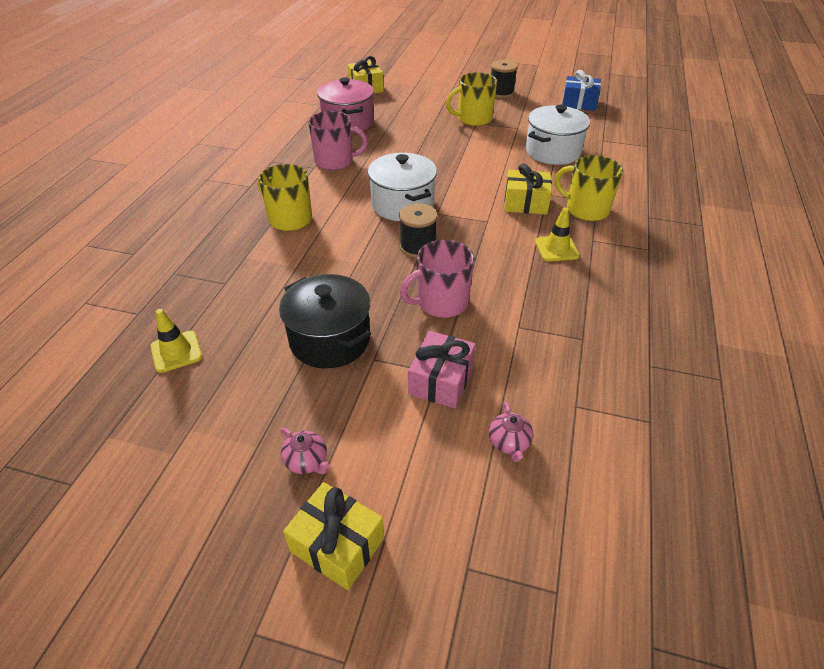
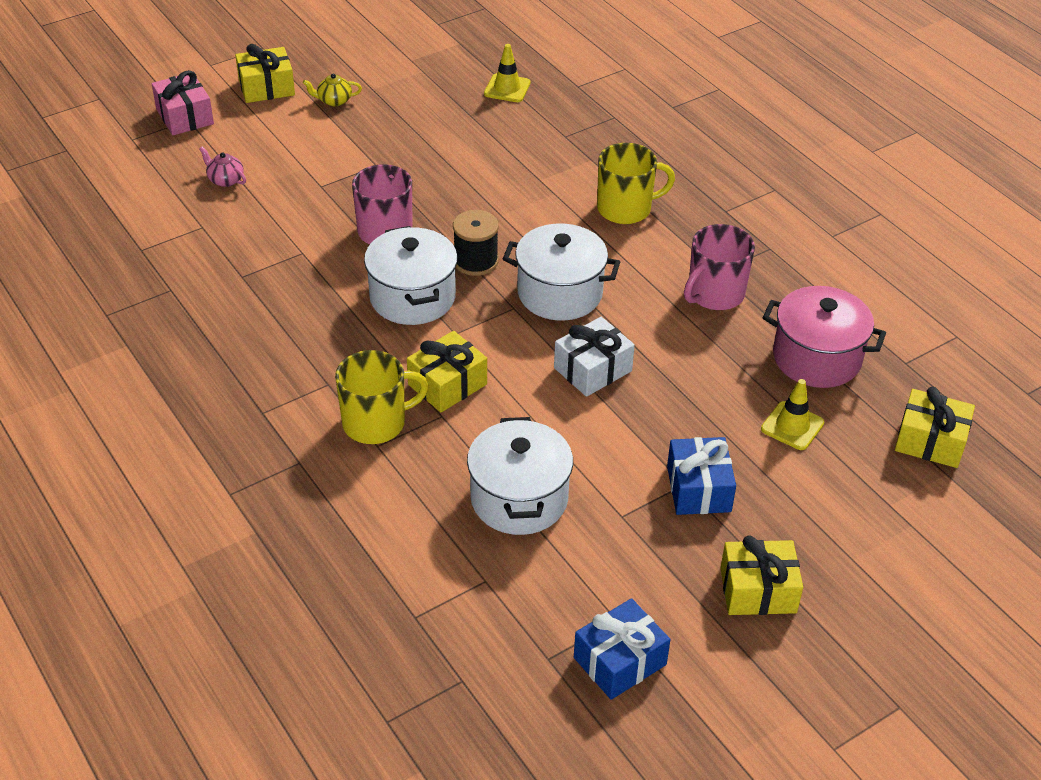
camera: 130 degrees right, 0 degrees up
(306, 461) = (334, 101): pink teapot -> yellow teapot
(330, 340) = (424, 155): black pot -> none
(441, 380) = (312, 183): pink gift -> pink gift (185, 116)
(445, 169) = (593, 369): none -> white gift
(473, 119) = (699, 489): yellow mug -> blue gift
(484, 252) = (412, 297): none -> white pot
(501, 93) = (758, 590): black spool -> yellow gift
(556, 248) = (352, 348): yellow traffic cone -> yellow traffic cone (792, 426)

